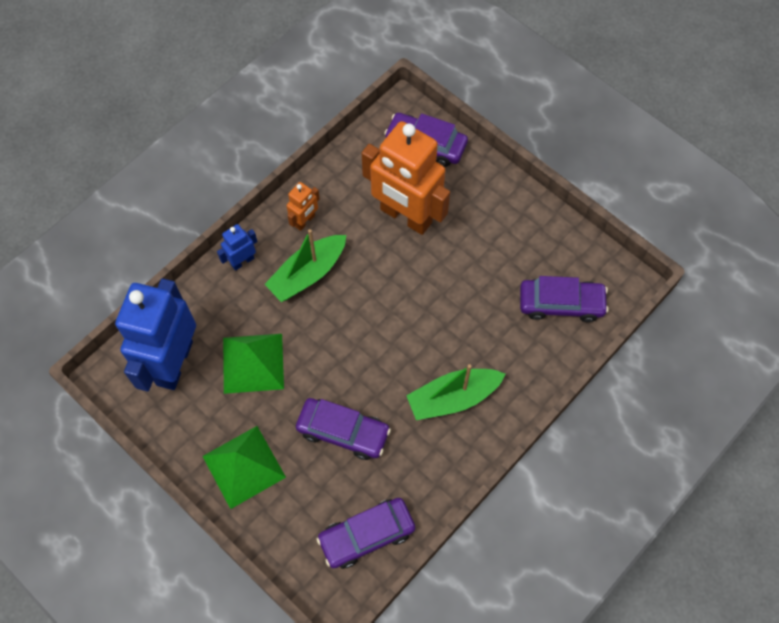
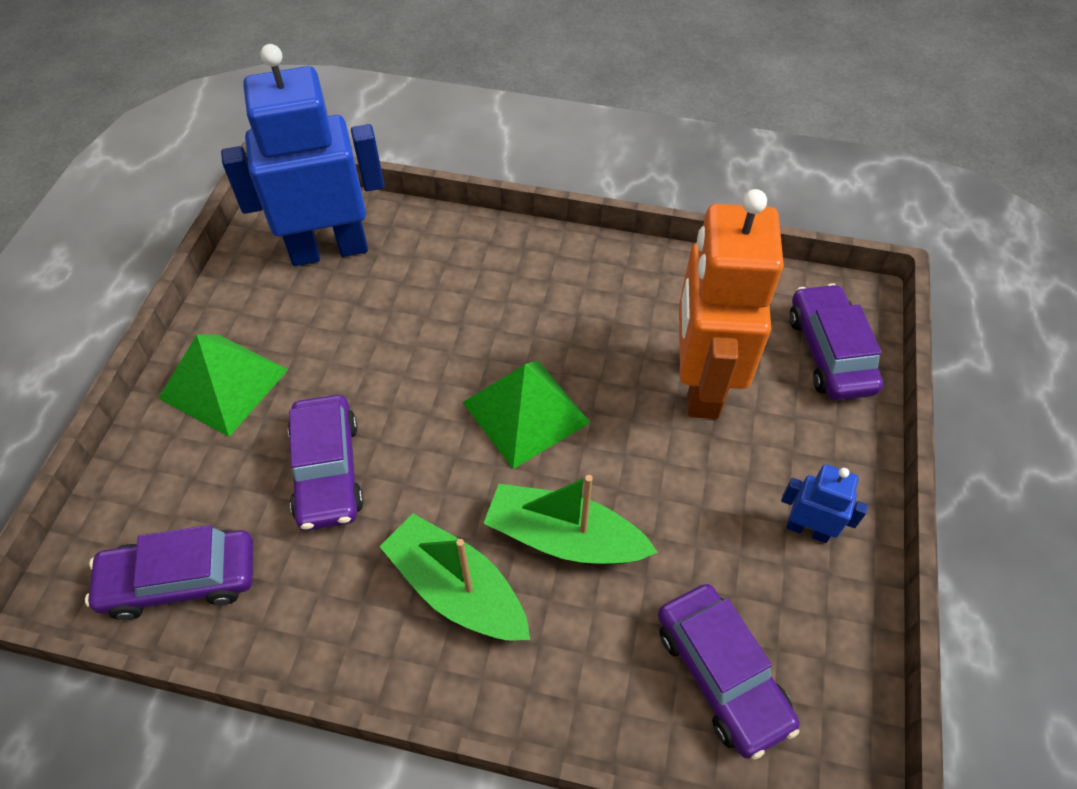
camera: 60 degrees right, 10 degrees down
(242, 261) = (504, 246): blue robot -> blue robot (807, 529)
(253, 363) = (373, 323): green pyramid -> green pyramid (526, 412)
(305, 221) = (606, 279): orange robot -> none
(307, 274) = (534, 318): green boat -> green boat (564, 538)
(366, 535) = (181, 579): purple car -> purple car turned 45 degrees counterclockwise

